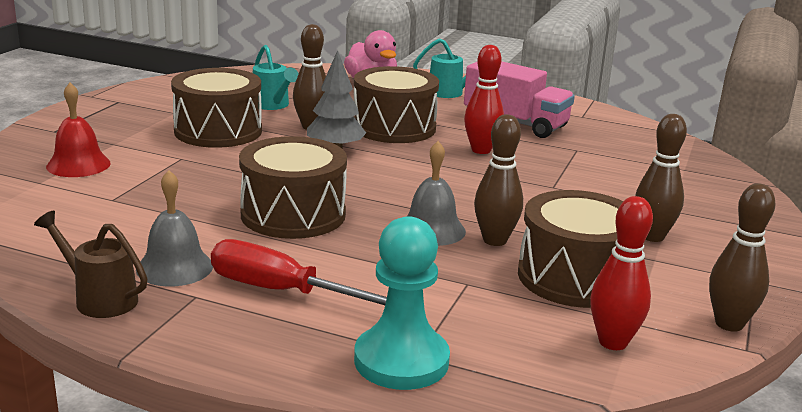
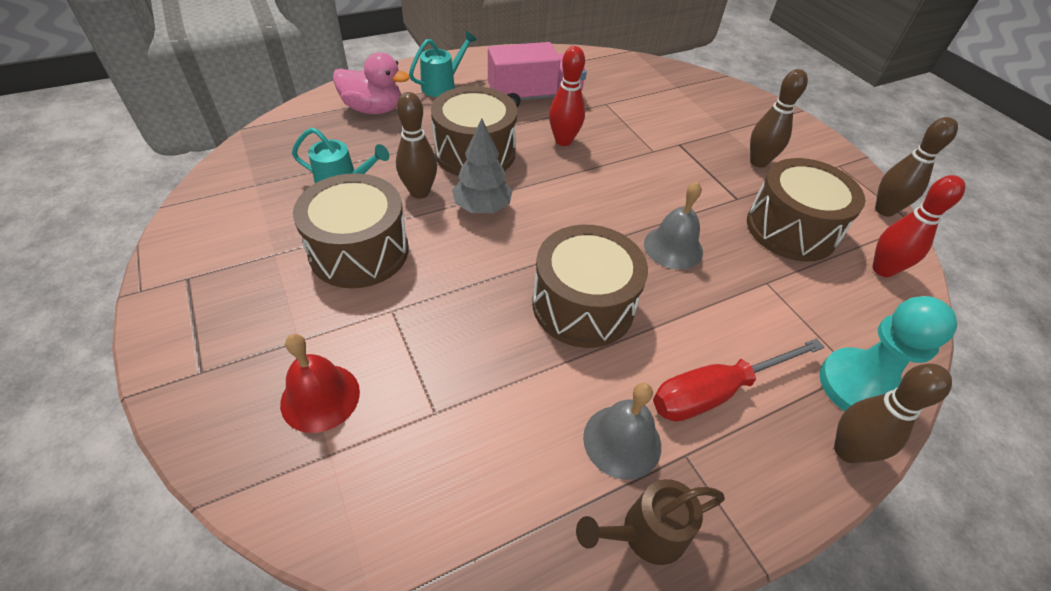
camera: 50 degrees left, 25 degrees up
(494, 240) = (713, 229): brown bowling pin -> brown bowling pin (847, 450)

